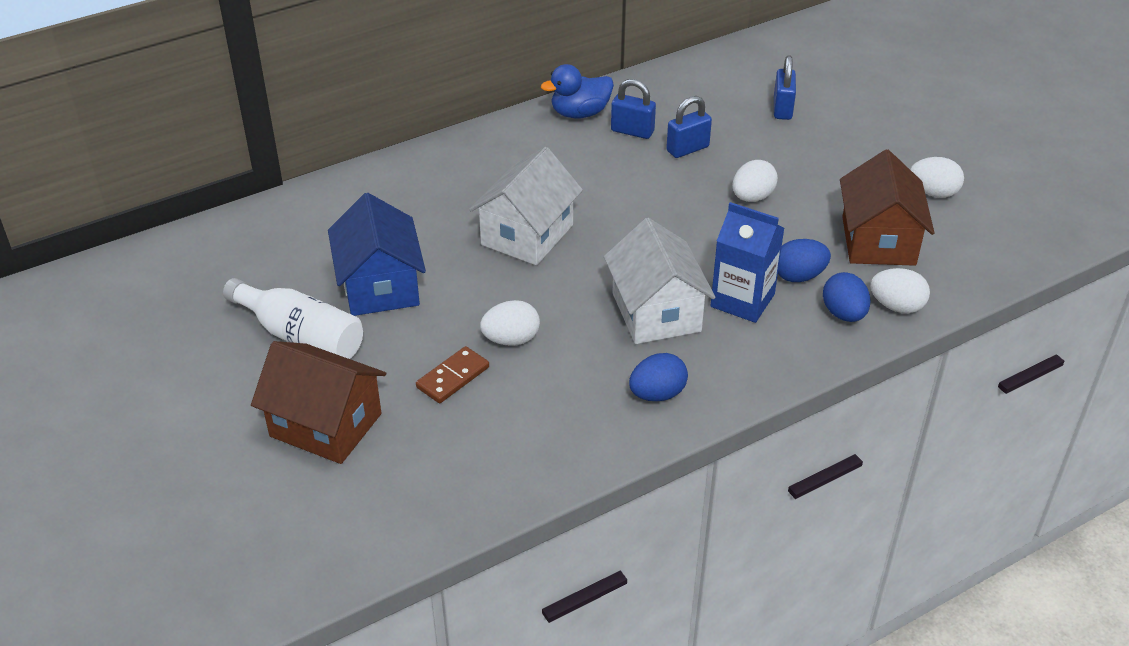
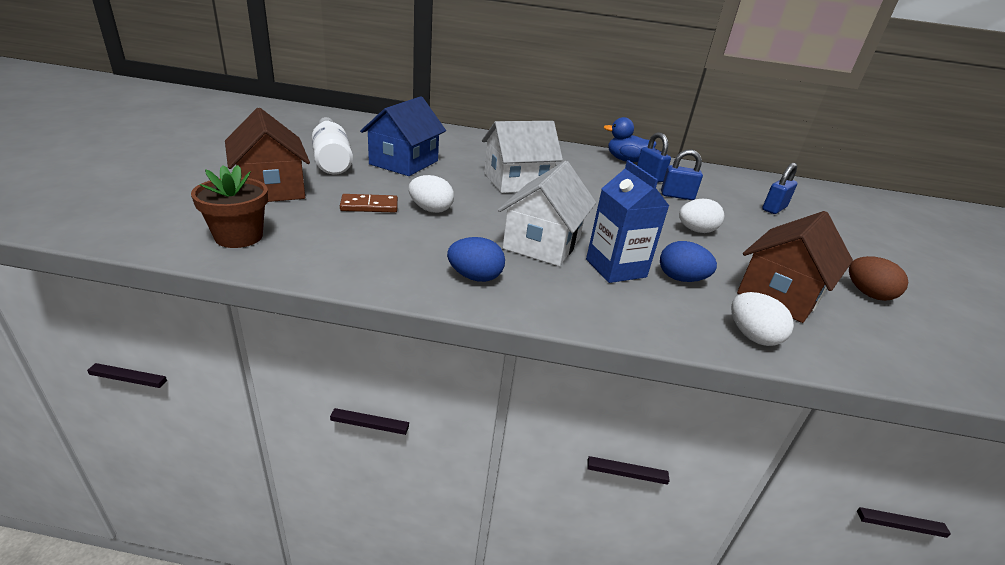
camera: 35 degrees right, 10 degrees down
(413, 502) = (239, 237): none -> brown flower pot
(844, 314) = (693, 315): blue egg -> none
(933, 193) = (867, 294): white egg -> brown egg

